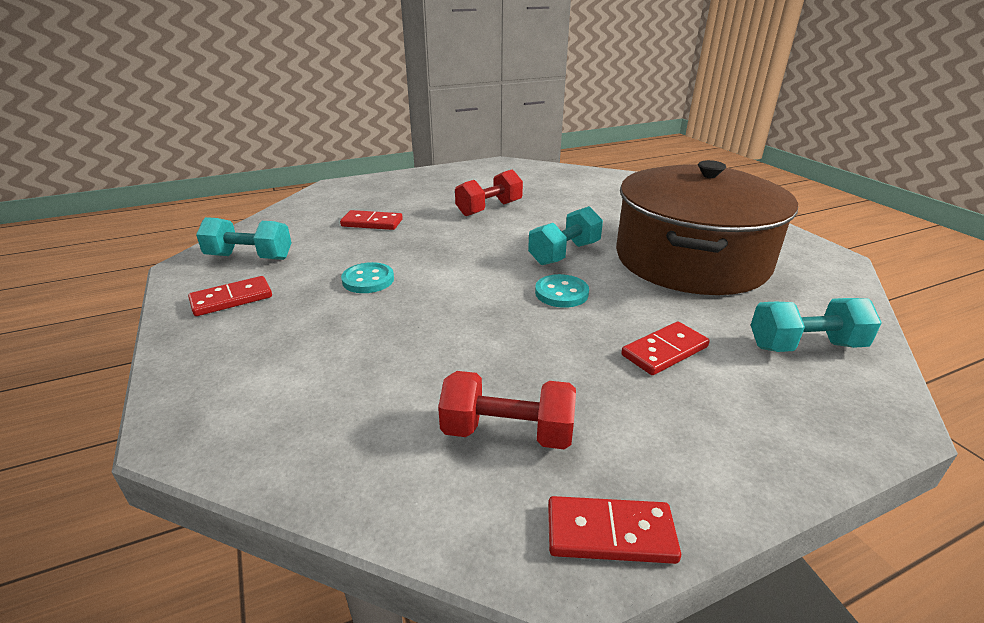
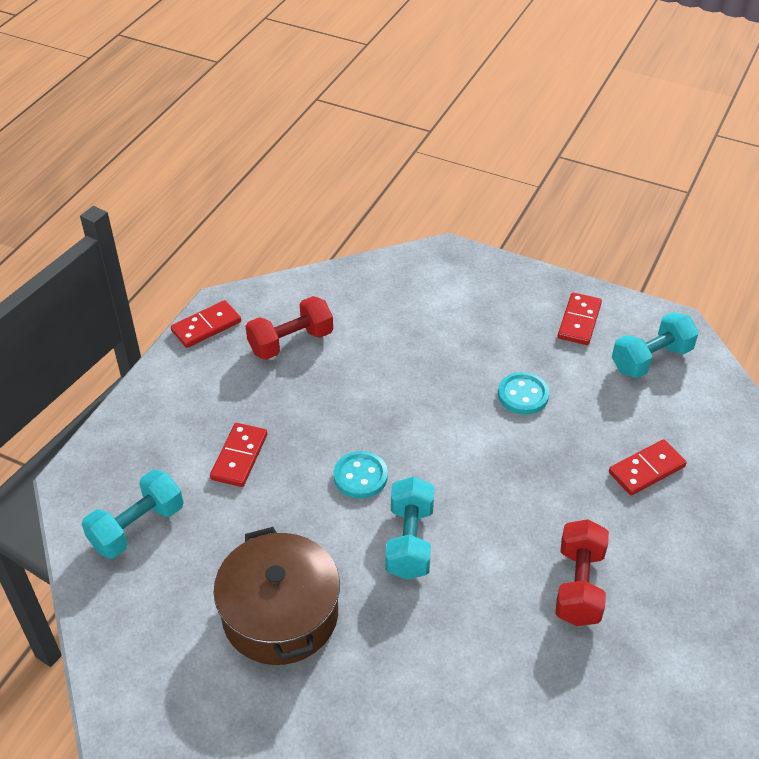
camera: 140 degrees right, 15 degrees up
(691, 260) = (280, 614): brown pot -> brown pot, size x0.62

